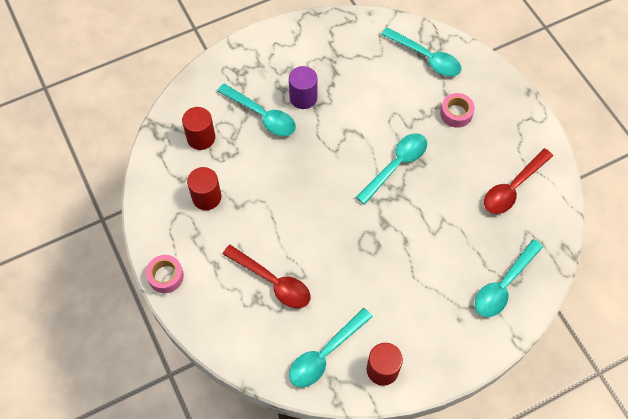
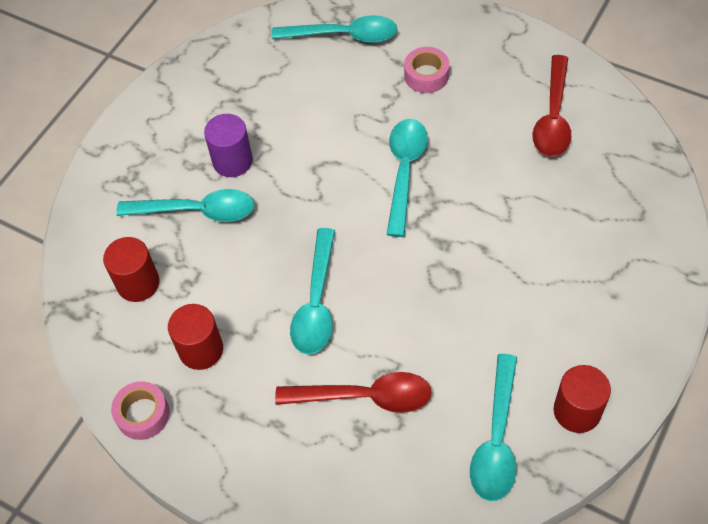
camera: 30 degrees left, 5 degrees down
(166, 276) = (222, 481): pink tape -> pink tape (143, 414)
(504, 285) = (630, 226): turquoise spoon -> turquoise spoon (316, 302)

